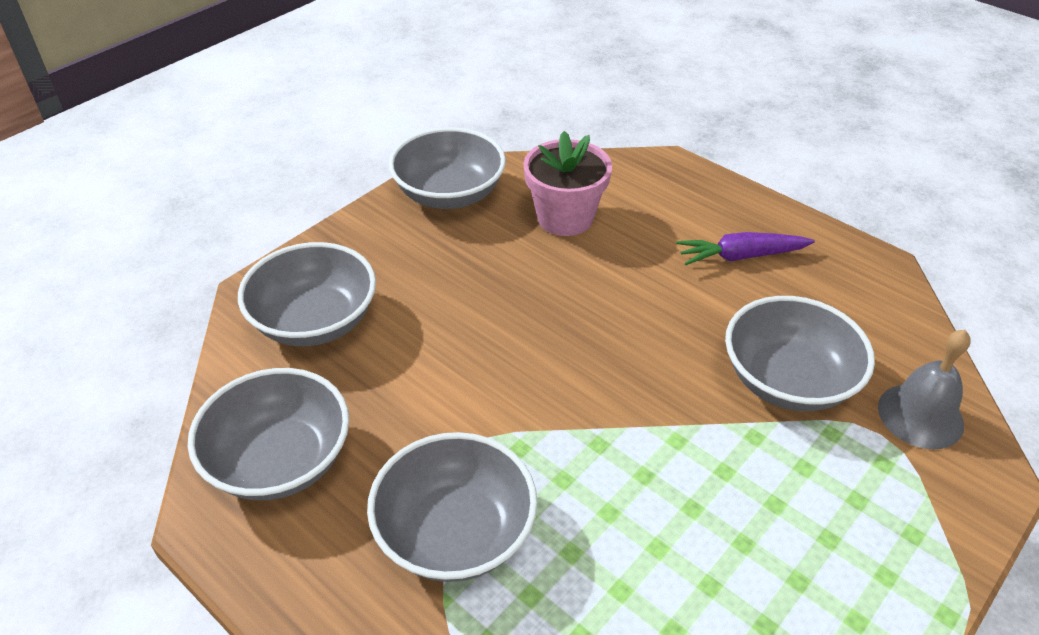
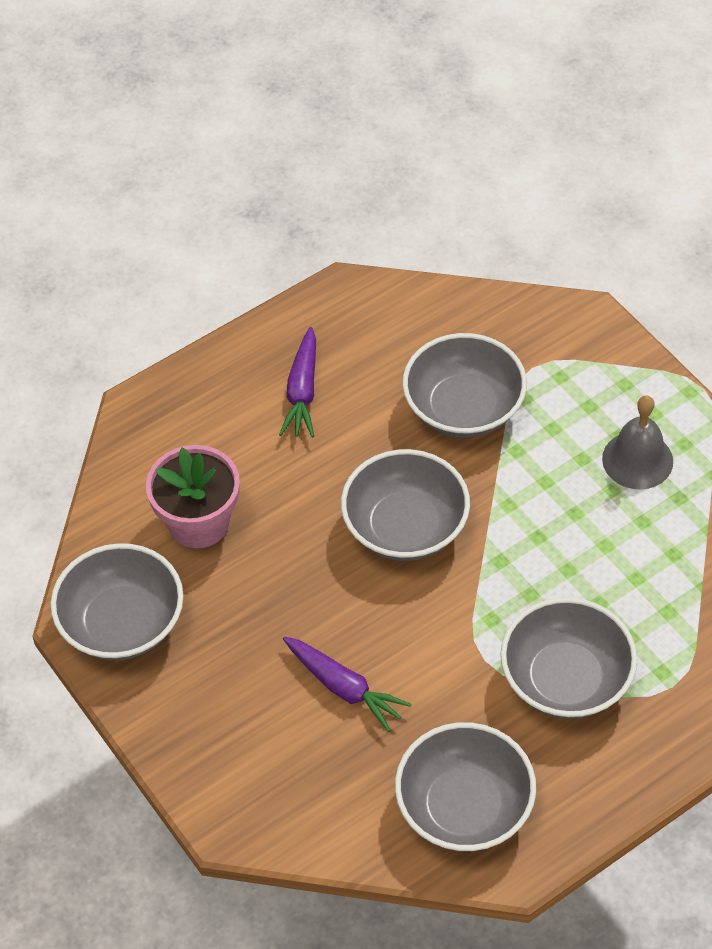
camera: 75 degrees left, 10 degrees up
(315, 321) = (292, 770): grey bowl -> grey bowl (405, 527)
(410, 342) = (344, 688): none -> purple carrot
(920, 415) = (521, 334): grey bell -> grey bell (637, 460)

